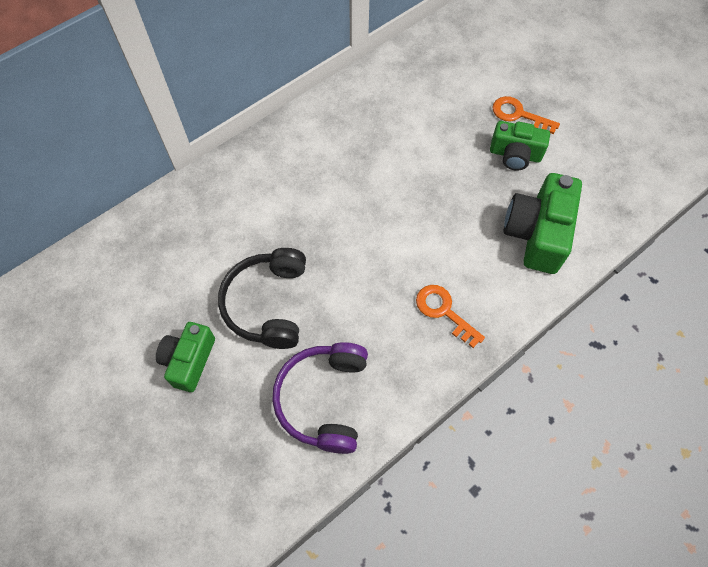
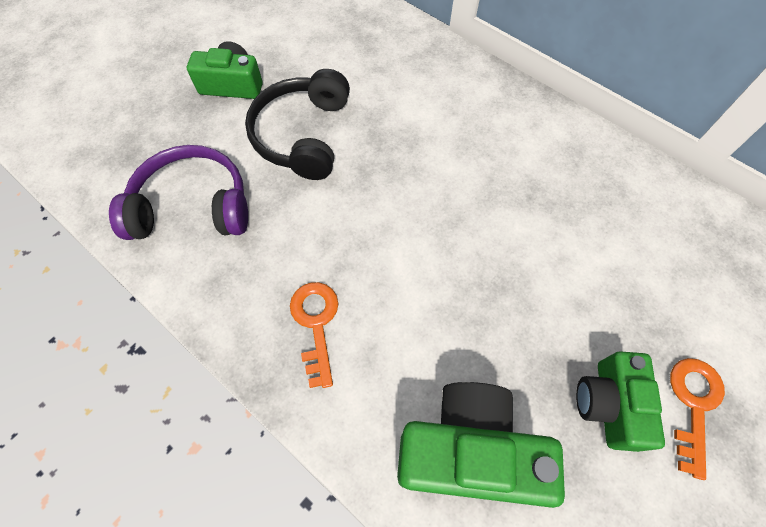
camera: 80 degrees right, 0 degrees up
(267, 304) = (302, 135): black headphones -> black headphones turned 75 degrees counterclockwise
(444, 311) = (316, 324): orange key -> orange key turned 45 degrees counterclockwise

